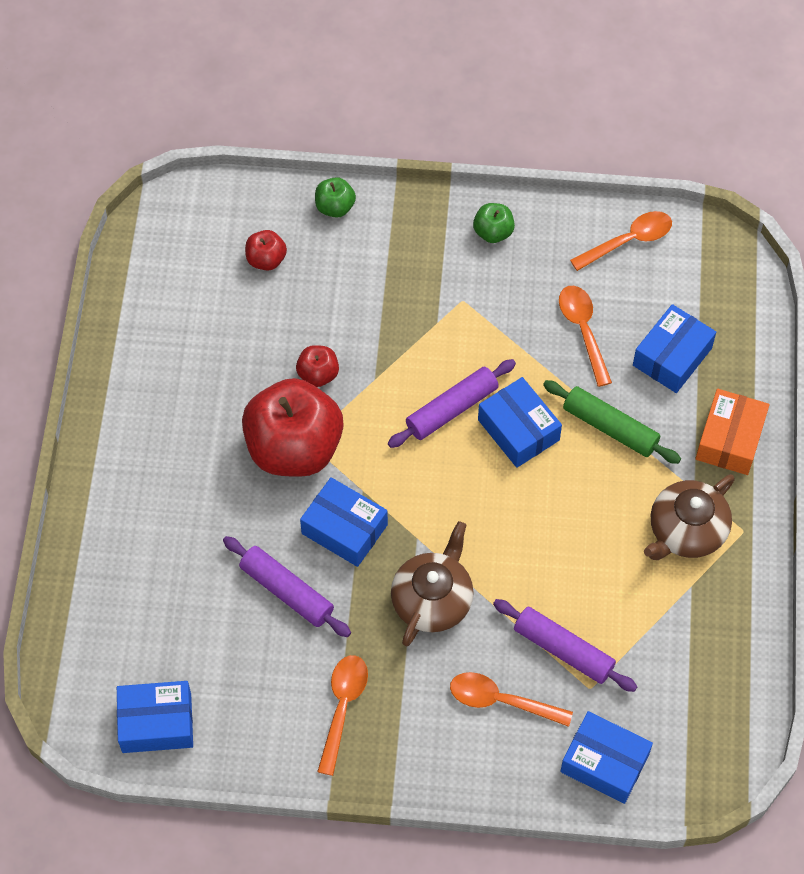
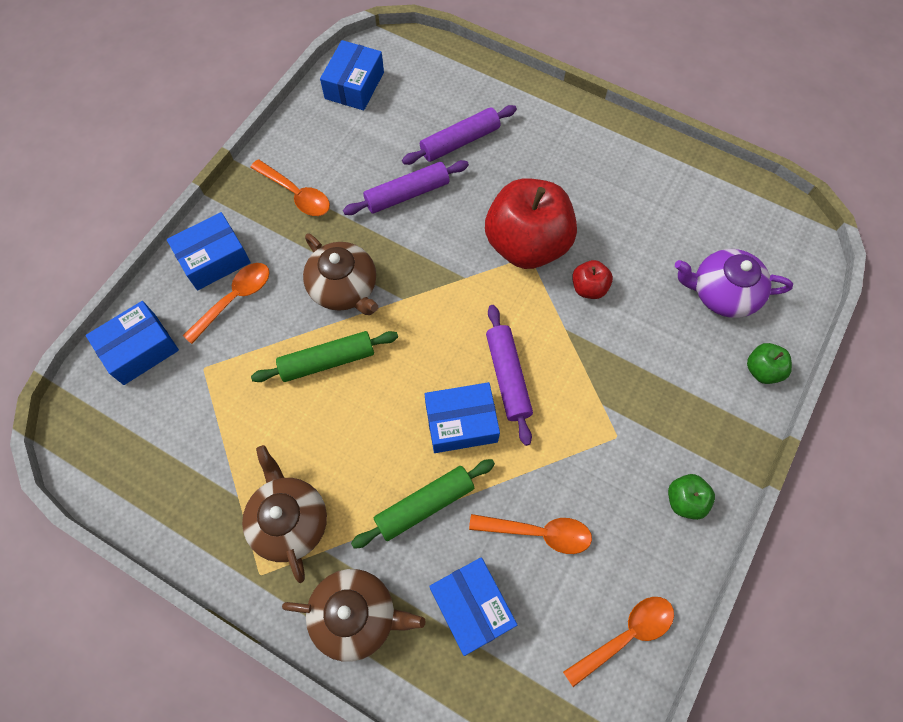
camera: 115 degrees right, 5 degrees up
(266, 260) = (722, 293): red apple -> purple teapot
(344, 529) = (437, 251): blue box -> blue box (214, 259)
(520, 575) = (327, 361): none -> green rolling pin
(563, 650) = (246, 363): purple rolling pin -> purple rolling pin (460, 141)
(628, 241) = (626, 635): orange spoon -> orange spoon turned 120 degrees counterclockwise
(729, 439) = (356, 615): orange box -> brown teapot

